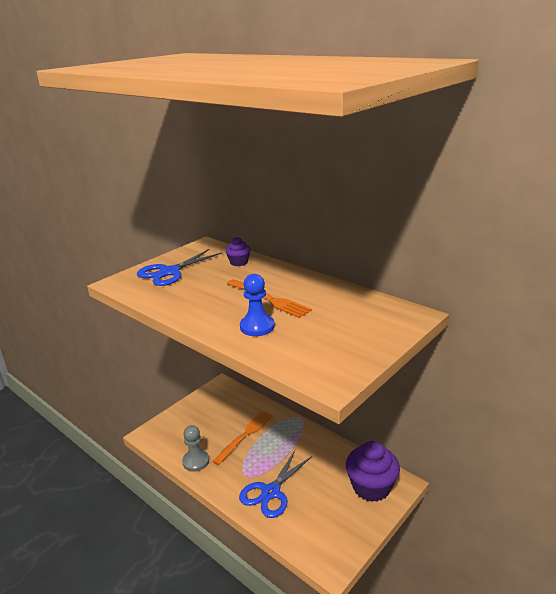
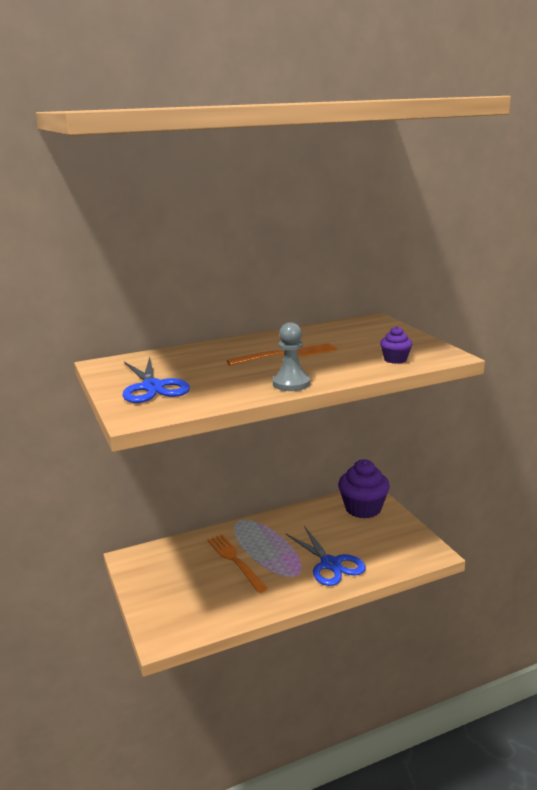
camera: 65 degrees left, 5 degrees down
(196, 461) = (246, 606): grey pawn -> grey pawn (291, 383)
(239, 262) = (183, 355): purple cupcake -> purple cupcake (395, 359)
(257, 327) = (336, 365): blue pawn -> none

